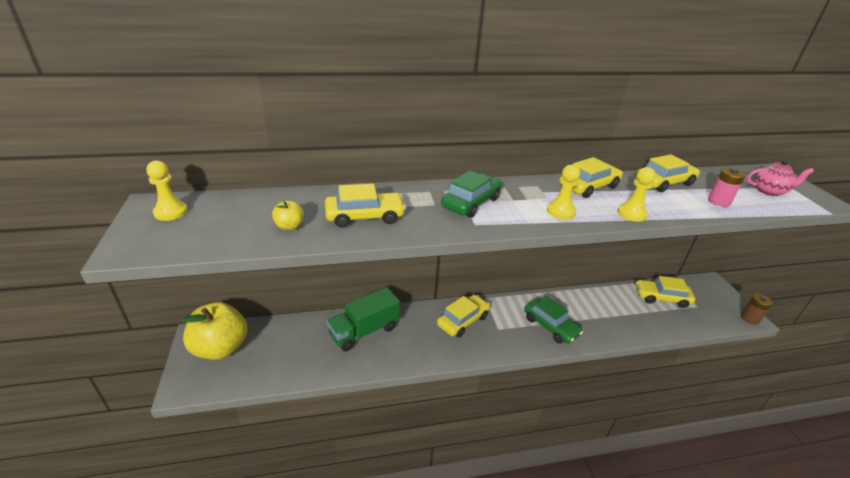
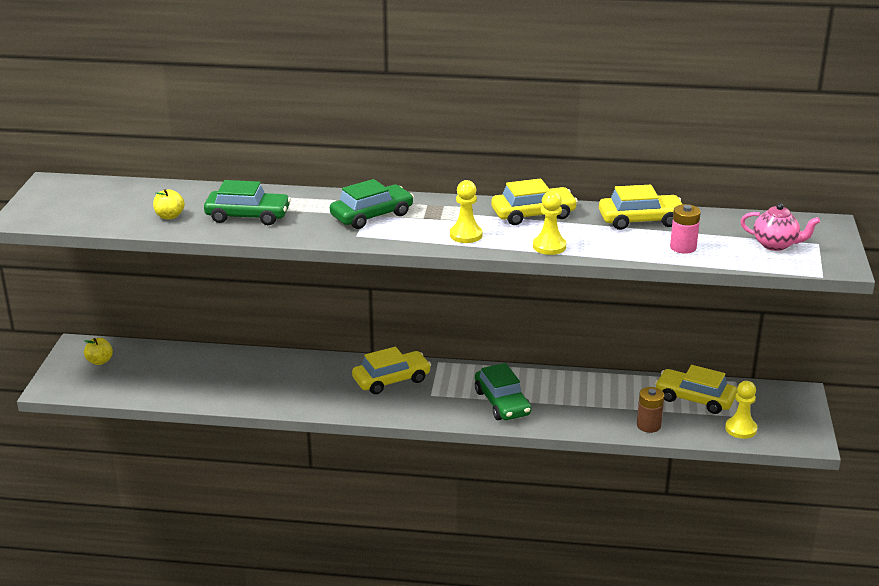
camera: 20 degrees right, 5 degrees down
(171, 212) = (67, 192): yellow pawn -> yellow pawn (740, 429)
(221, 348) = (100, 361): yellow apple -> yellow apple, size x0.42
(364, 331) = (264, 371): green truck -> none
(365, 216) = (248, 216): yellow car -> green car
(750, 318) = (806, 441): brown battery -> brown battery (648, 425)

